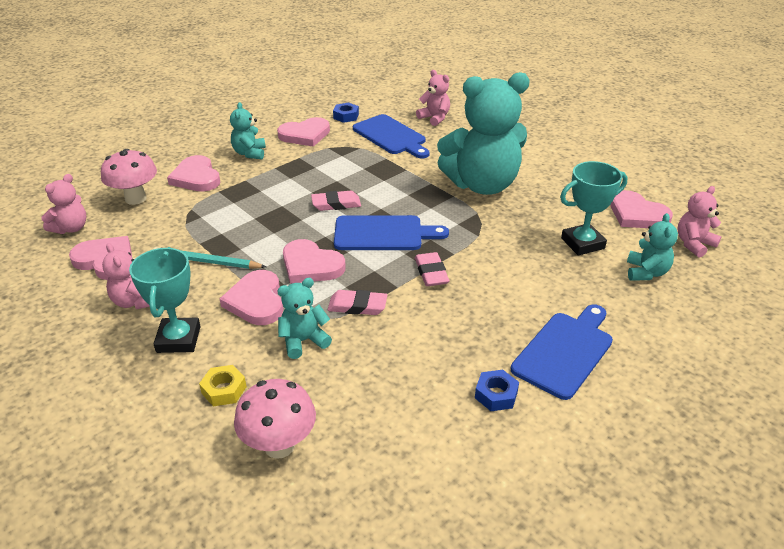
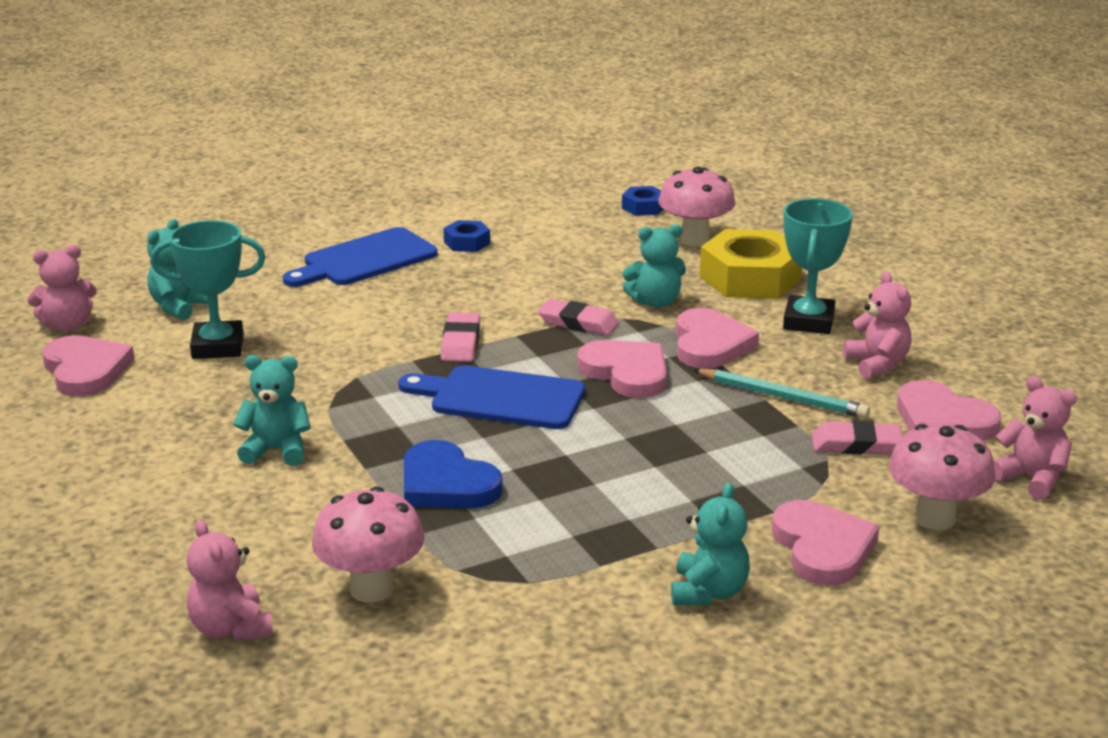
camera: 165 degrees left, 10 degrees down
(71, 228) = (1031, 478): pink teddy bear -> pink teddy bear turned 90 degrees clockwise
(224, 390) = (750, 278): yellow nut -> yellow nut, size x2.07
(305, 135) = (570, 627): pink heart -> none
(336, 204) = (557, 454): pink eraser -> pink eraser (856, 444)
(346, 116) = (446, 674): blue nut -> blue nut (643, 207)
(385, 181) = (446, 484): none -> blue heart
(391, 136) = (371, 589): blue cutting board -> pink mushroom
(482, 185) = (276, 450): turquoise teddy bear -> turquoise teddy bear, size x0.45

